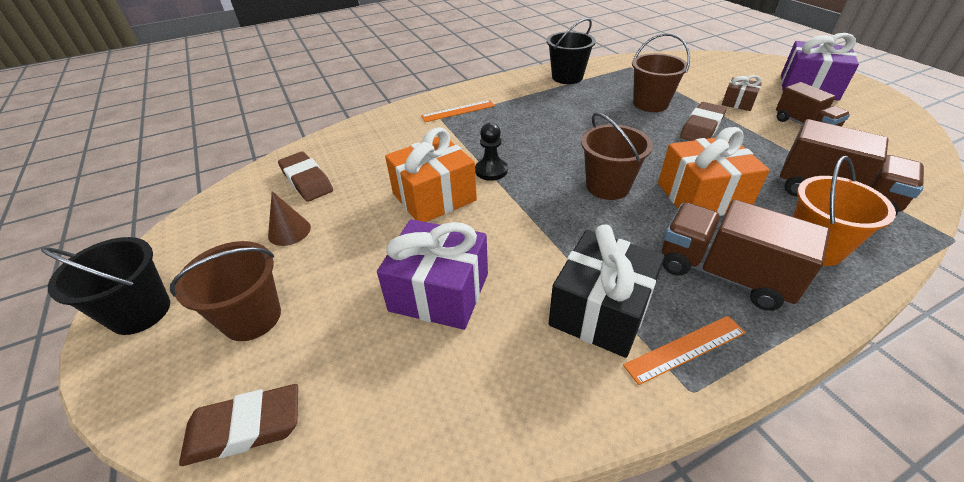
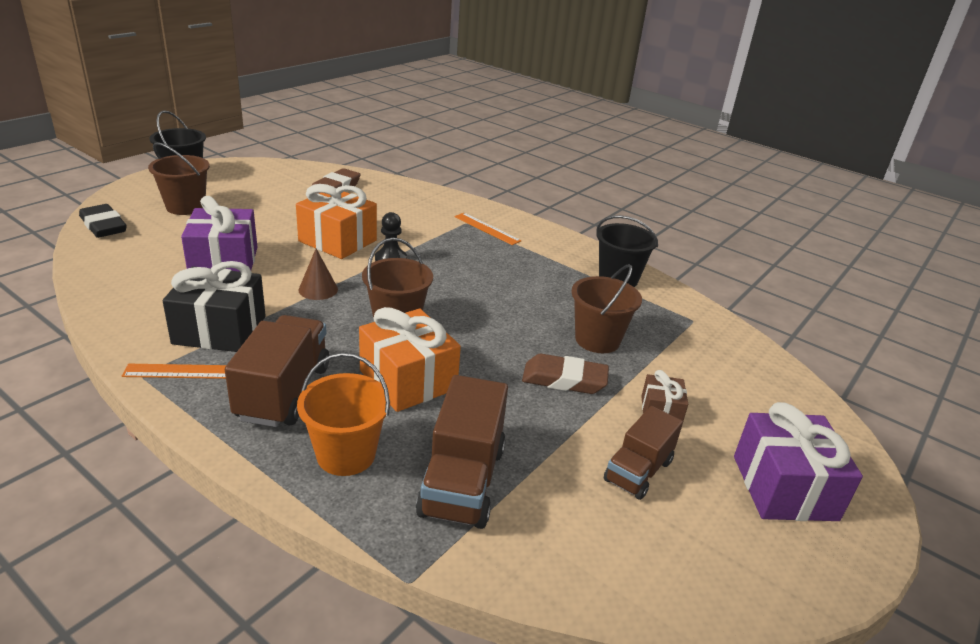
camera: 60 degrees right, 10 degrees down
(245, 428) = (103, 226): brown eraser -> black eraser
(289, 231) = (272, 197): brown cone -> brown cone (318, 289)
(685, 348) = (185, 371): orange ruler -> orange ruler turned 45 degrees counterclockwise

